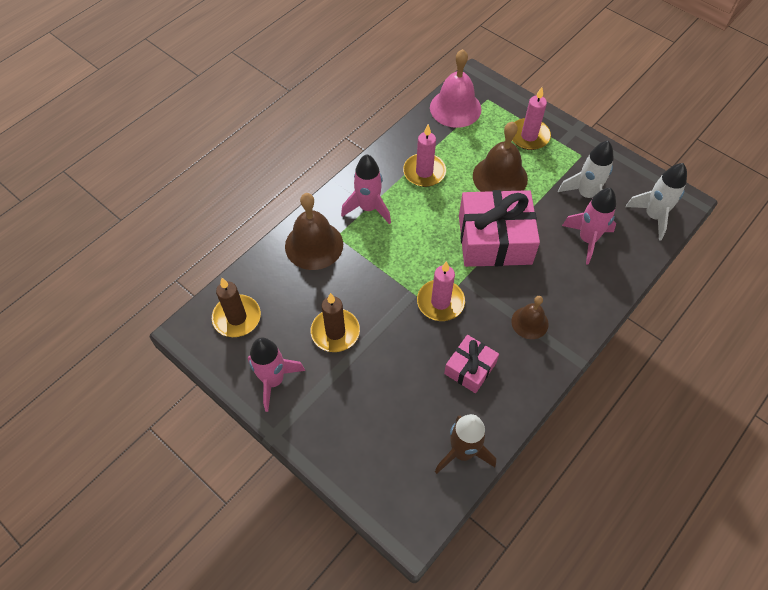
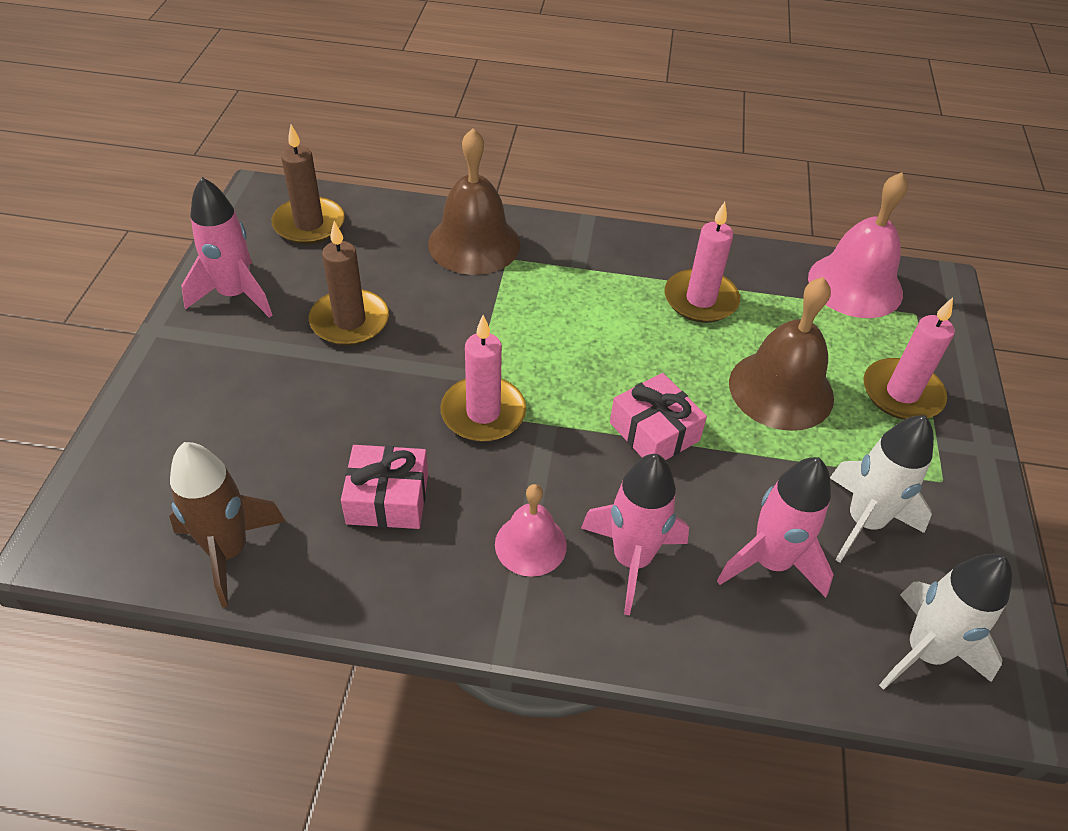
camera: 55 degrees right, 10 degrees down
(368, 208) = (581, 269): pink rocket -> pink rocket (632, 559)
(494, 239) = (654, 432): pink gift -> pink gift, size x0.54
(529, 322) = (530, 544): brown bell -> pink bell

